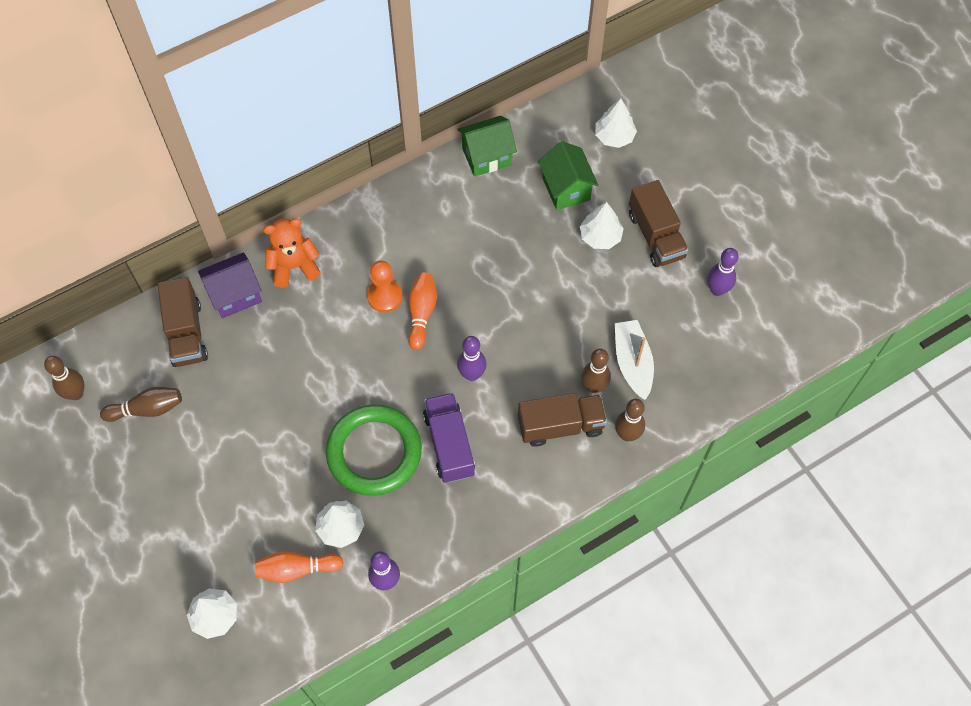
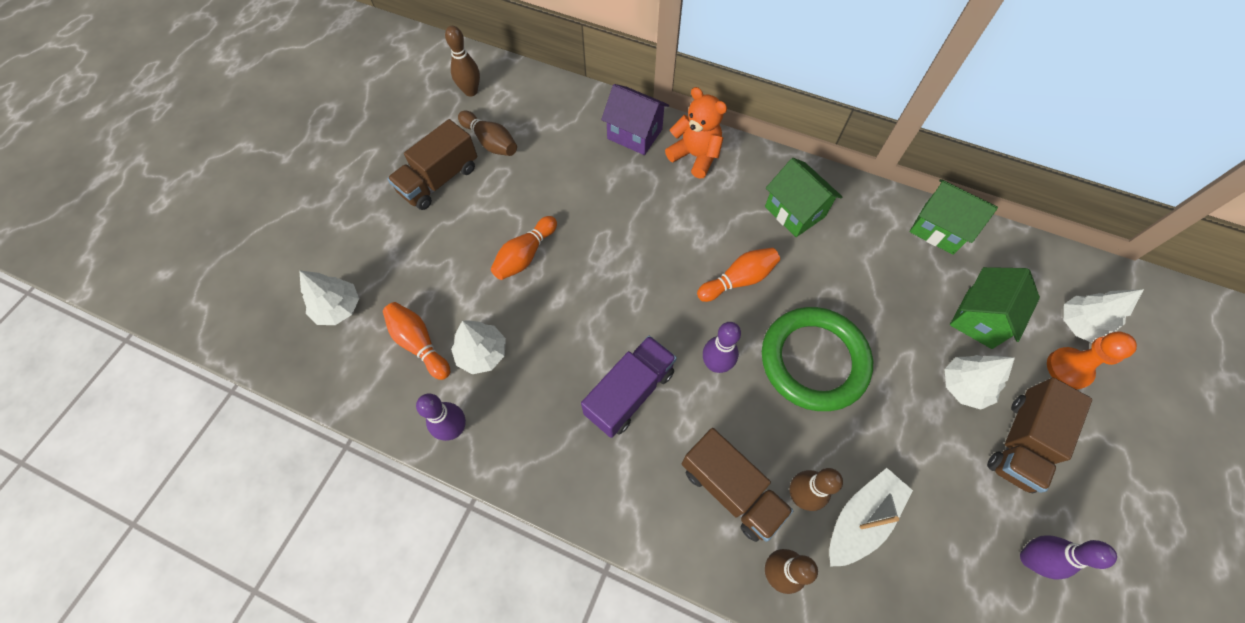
camera: 55 degrees right, 0 degrees up
(187, 333) = (575, 125): brown truck -> brown truck (439, 180)
(281, 447) = (525, 255): none -> orange bowling pin
(374, 452) = (574, 332): green ring -> green ring (813, 361)
(385, 296) = (728, 240): orange pawn -> orange pawn (1068, 369)
(398, 235) = (794, 211): none -> green house

